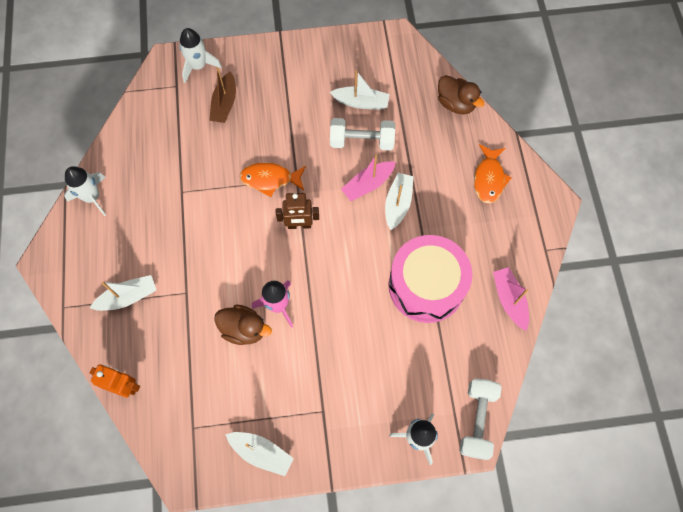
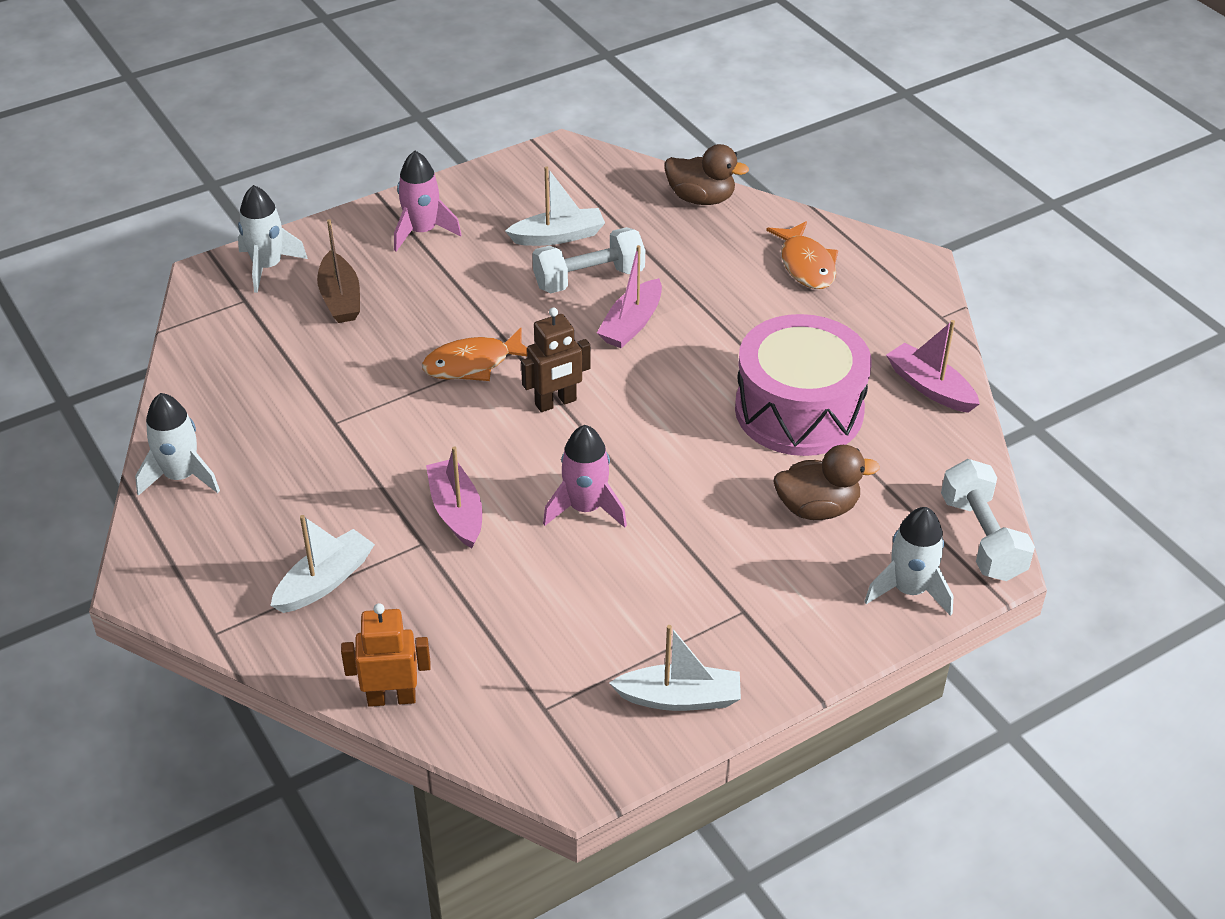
camera: 25 degrees left, 25 degrees down
(212, 279) = (456, 511): none -> pink boat
(244, 329) = (549, 555): brown duck -> brown duck (817, 508)
(290, 71) = (422, 231): none -> pink rocket
(398, 204) = (692, 332): white boat -> none

